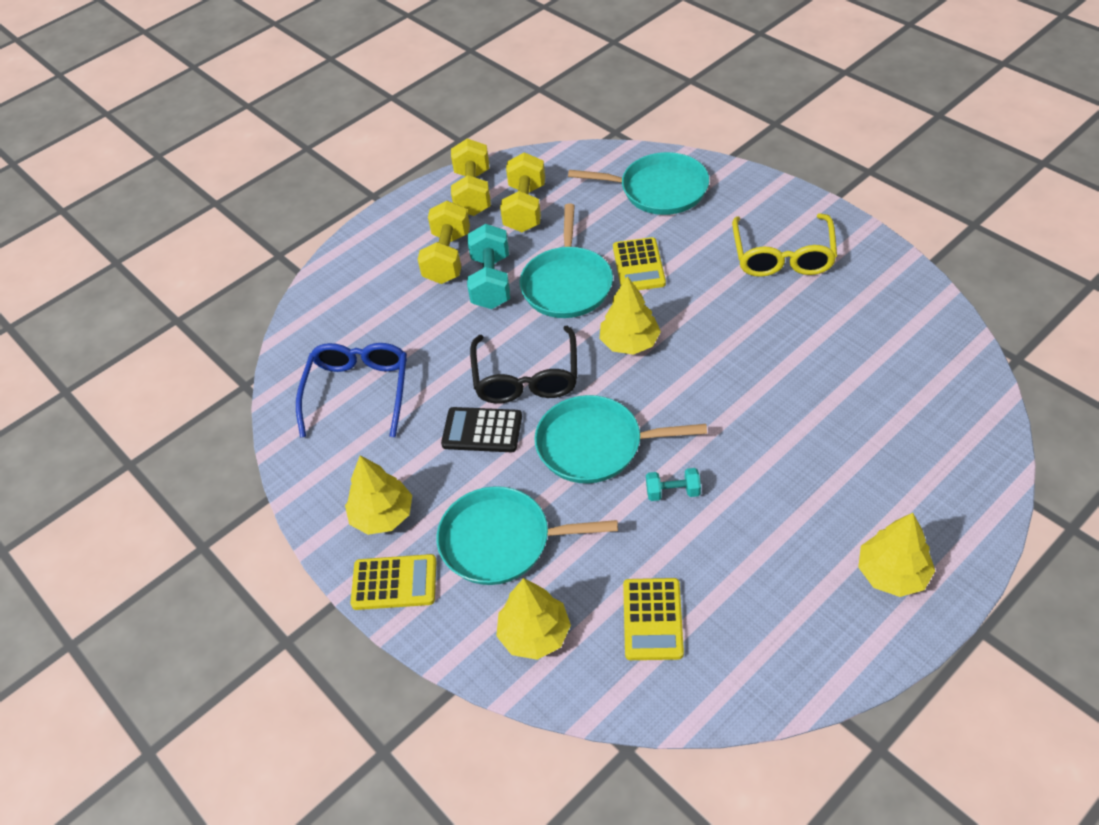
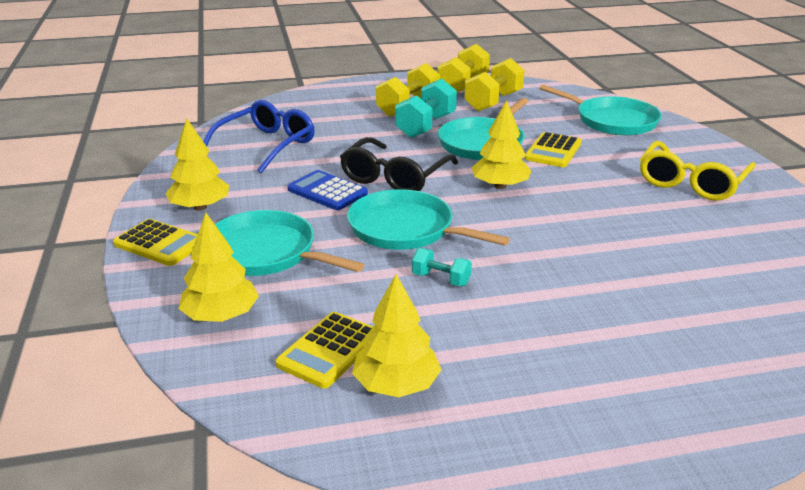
camera: 25 degrees right, 20 degrees down
(482, 431) = (327, 191): black calculator -> blue calculator
(892, 573) = (609, 423): yellow tree -> yellow tree (396, 385)

